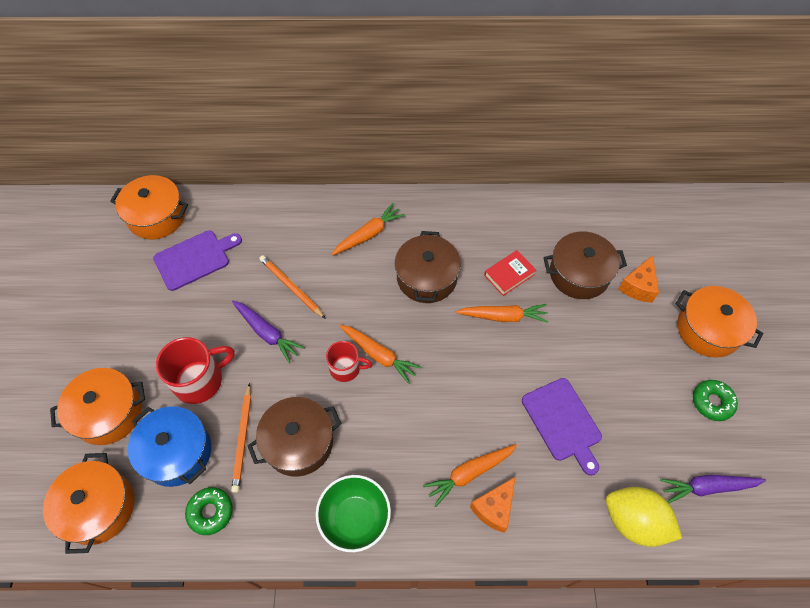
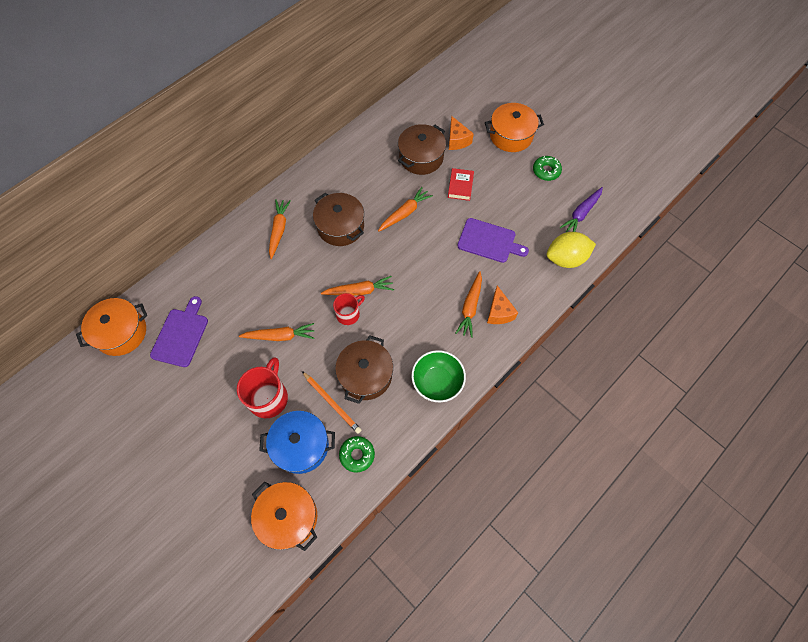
camera: 45 degrees left, 5 degrees up
(108, 413) = (232, 466): orange pot -> none
(267, 333) = (280, 336): purple carrot -> orange carrot
(291, 287) = (265, 299): orange pencil -> none
(509, 275) = (385, 188): red book -> red book (460, 186)

